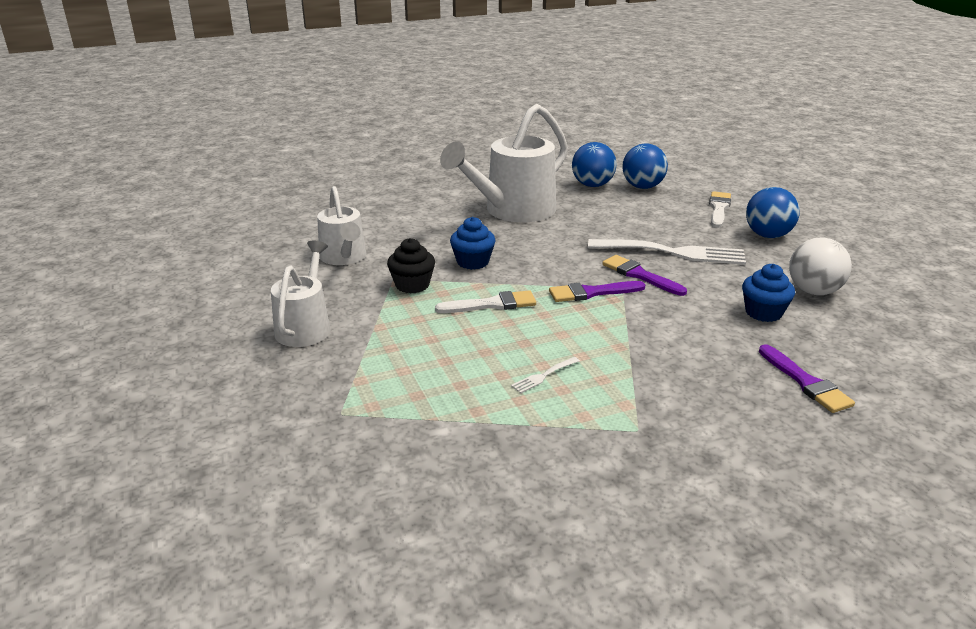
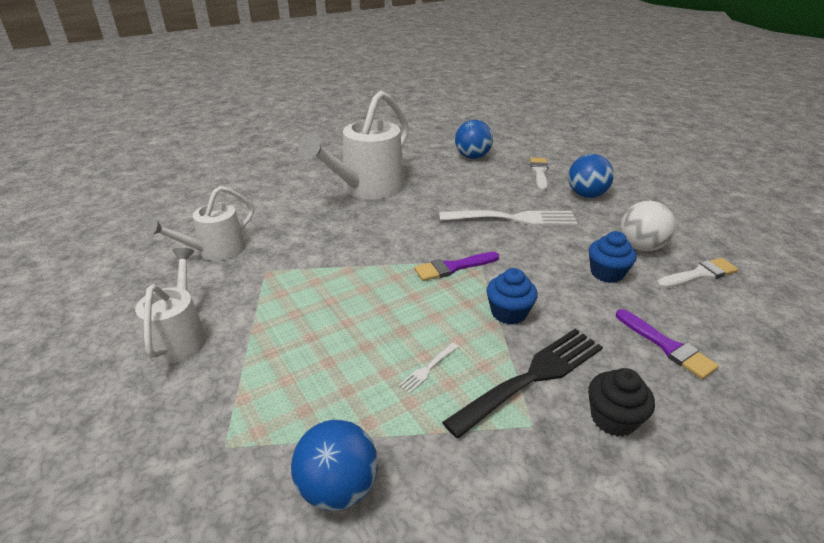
camera: 10 degrees left, 5 degrees up
(344, 258) = (215, 251): white watering can -> white watering can turned 75 degrees clockwise
(412, 285) = (284, 275): black cupcake -> black cupcake (613, 418)
(473, 262) = (339, 244): blue cupcake -> blue cupcake (508, 313)
(492, 304) = (364, 290): white brush -> white brush (699, 274)
(592, 185) = (430, 158): blue ball -> blue ball (338, 488)
(640, 275) = (491, 244): purple brush -> none
(649, 393) = (532, 377): none -> black fork

